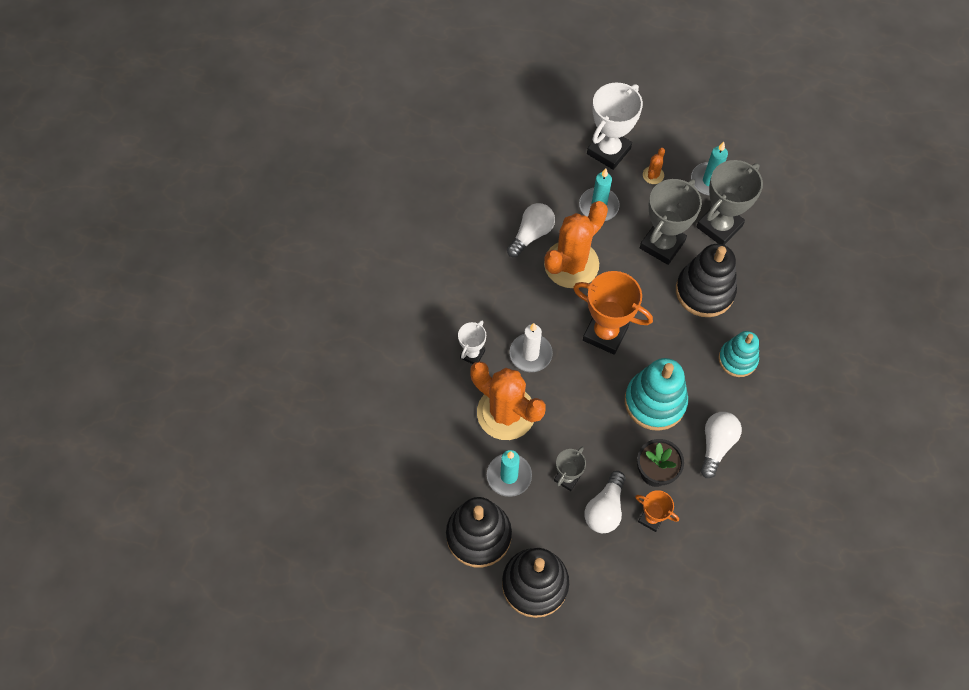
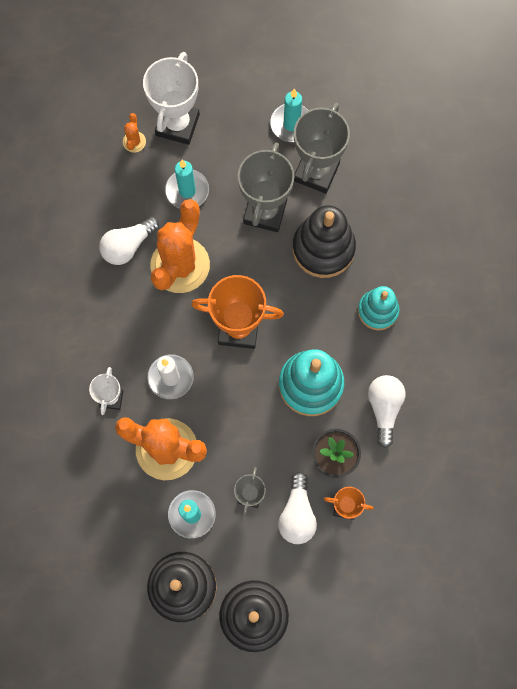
camera: 20 degrees left, 10 degrees up
(531, 234) = (128, 246): white light bulb -> white light bulb turned 150 degrees counterclockwise
(653, 175) = (232, 137): orange cactus -> orange cactus (134, 142)

